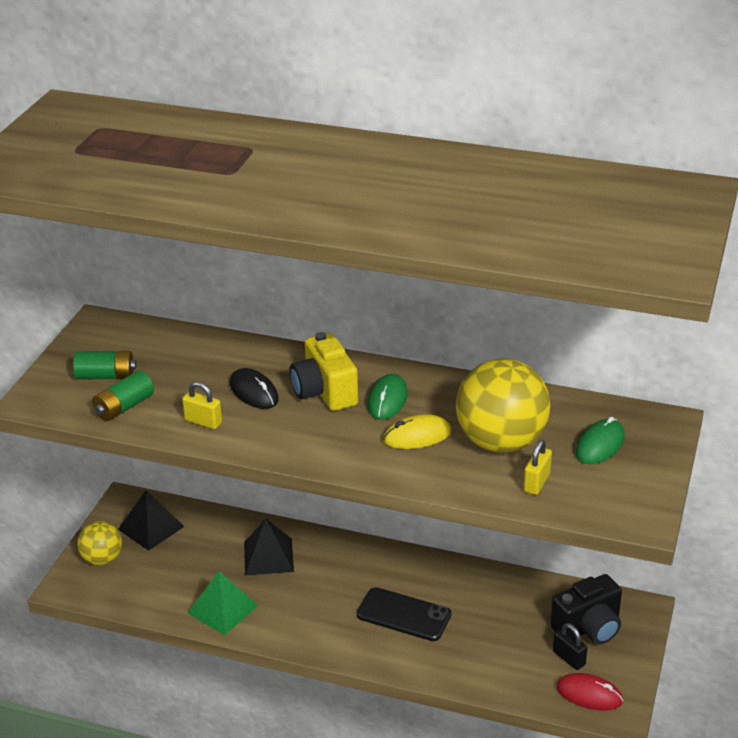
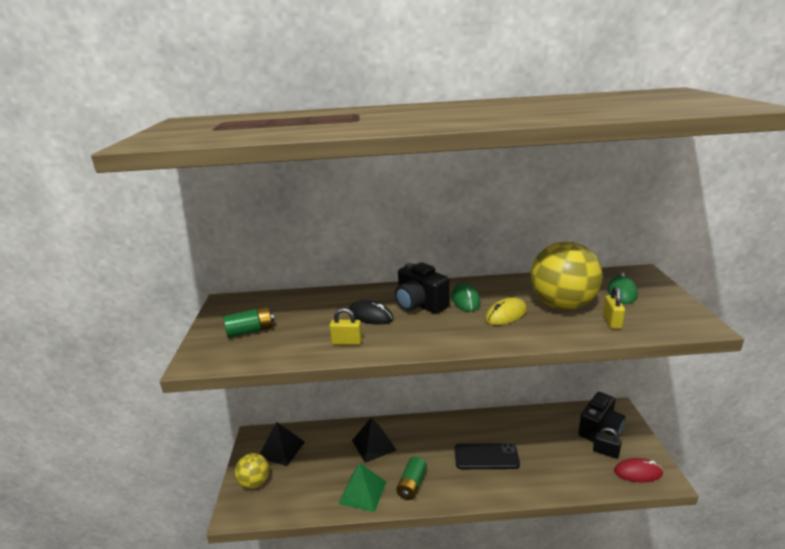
camera: 20 degrees left, 10 degrees down
(124, 407) = (277, 347): green battery -> green battery (412, 485)
(324, 392) = (420, 305): yellow camera -> black camera

